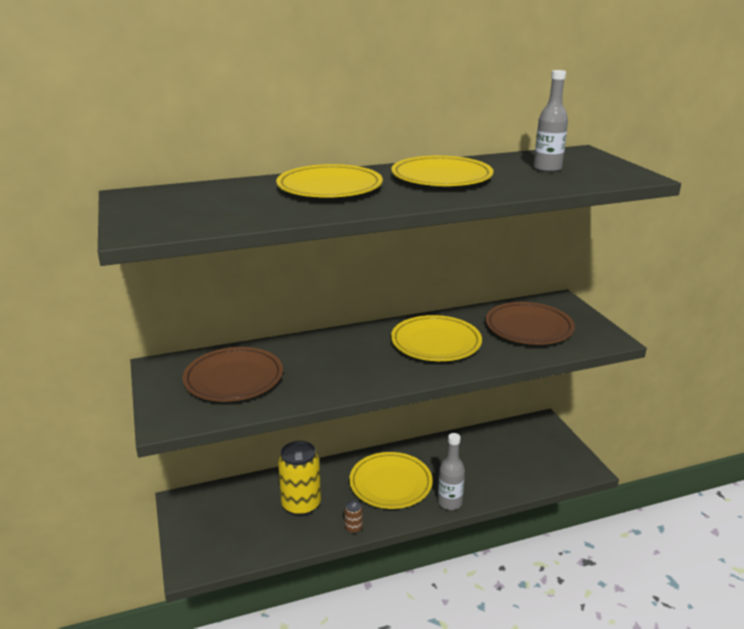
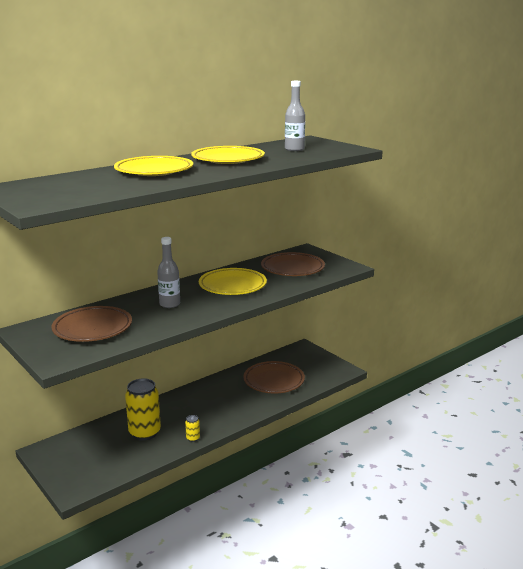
camera: 20 degrees left, 5 degrees down
(353, 528) = (193, 438): brown can -> yellow can
(390, 484) = (208, 406): yellow plate -> none
(449, 502) = (257, 408): grey bottle -> grey bottle (170, 304)
(486, 465) = (274, 381): none -> brown plate

